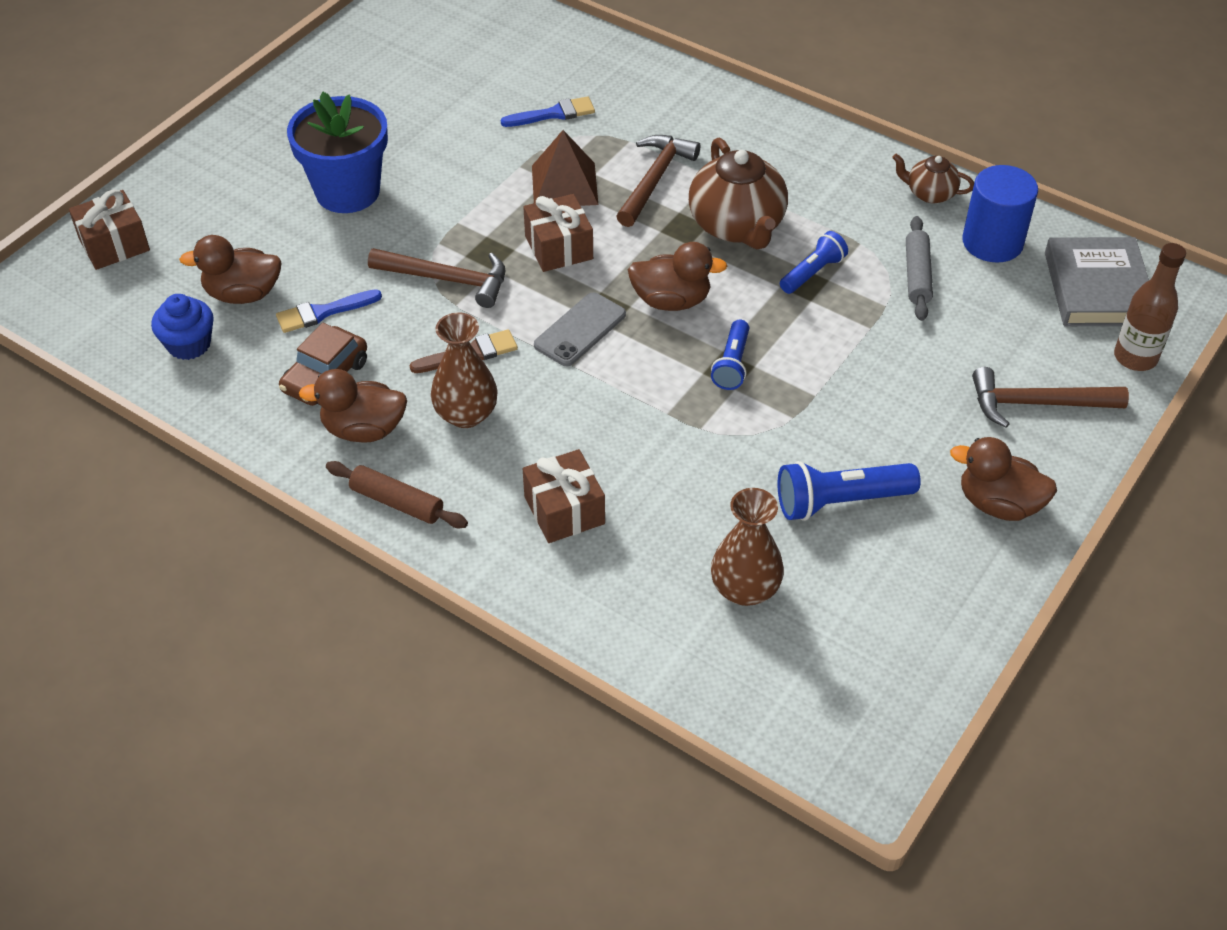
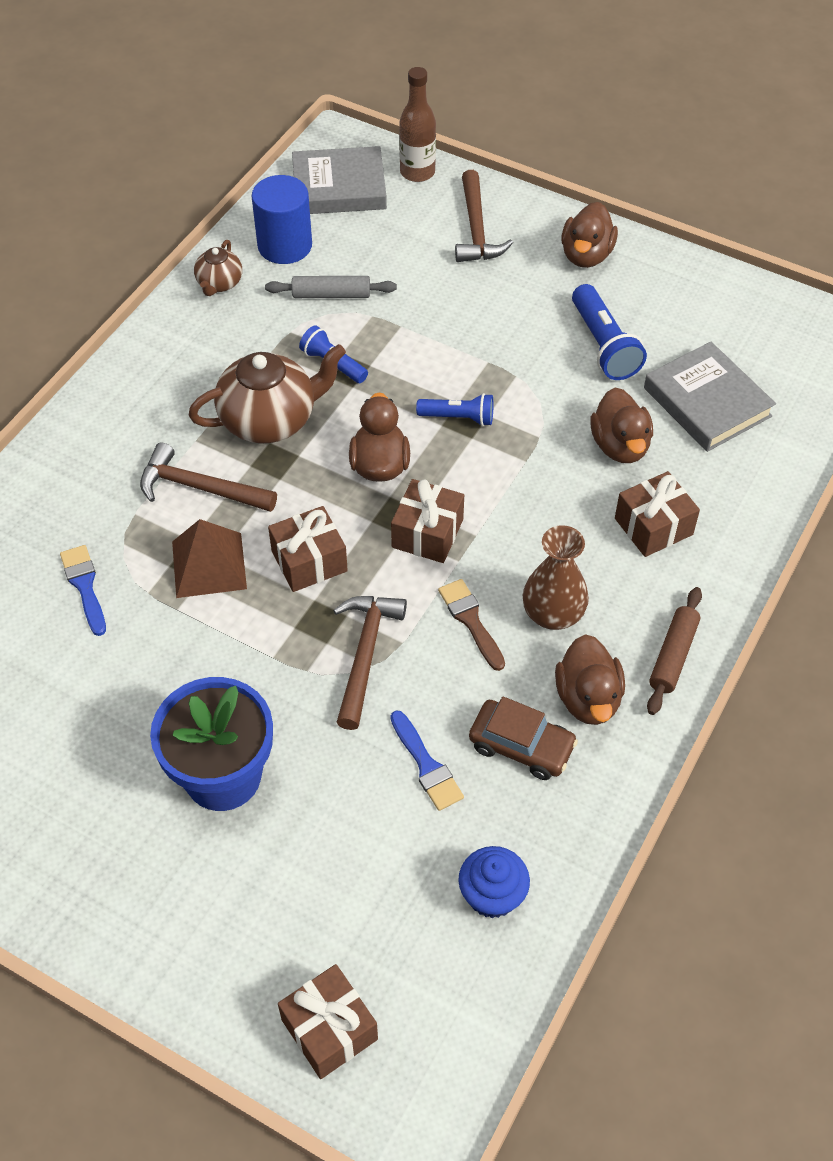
camera: 95 degrees left, 5 degrees up
(243, 294) = (405, 855): brown duck -> brown duck (620, 446)
(580, 330) = (427, 533): grey phone -> brown gift
(745, 589) = (707, 402): brown vase -> grey book

